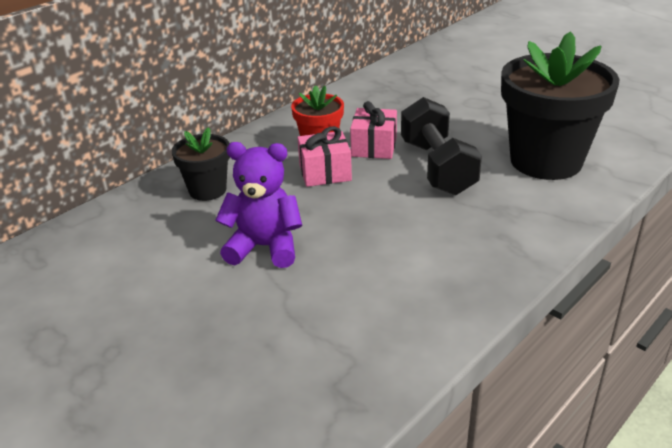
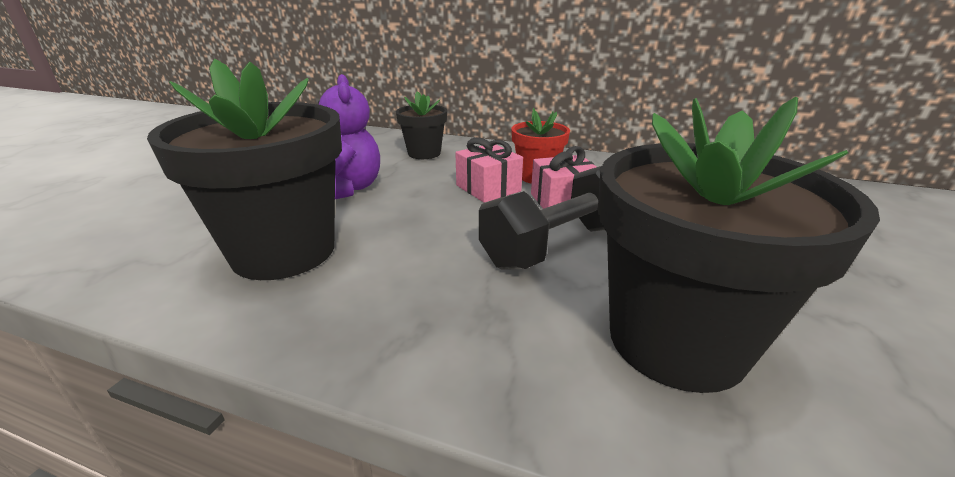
camera: 65 degrees right, 5 degrees down
(373, 290) = (284, 251): none -> black flower pot

